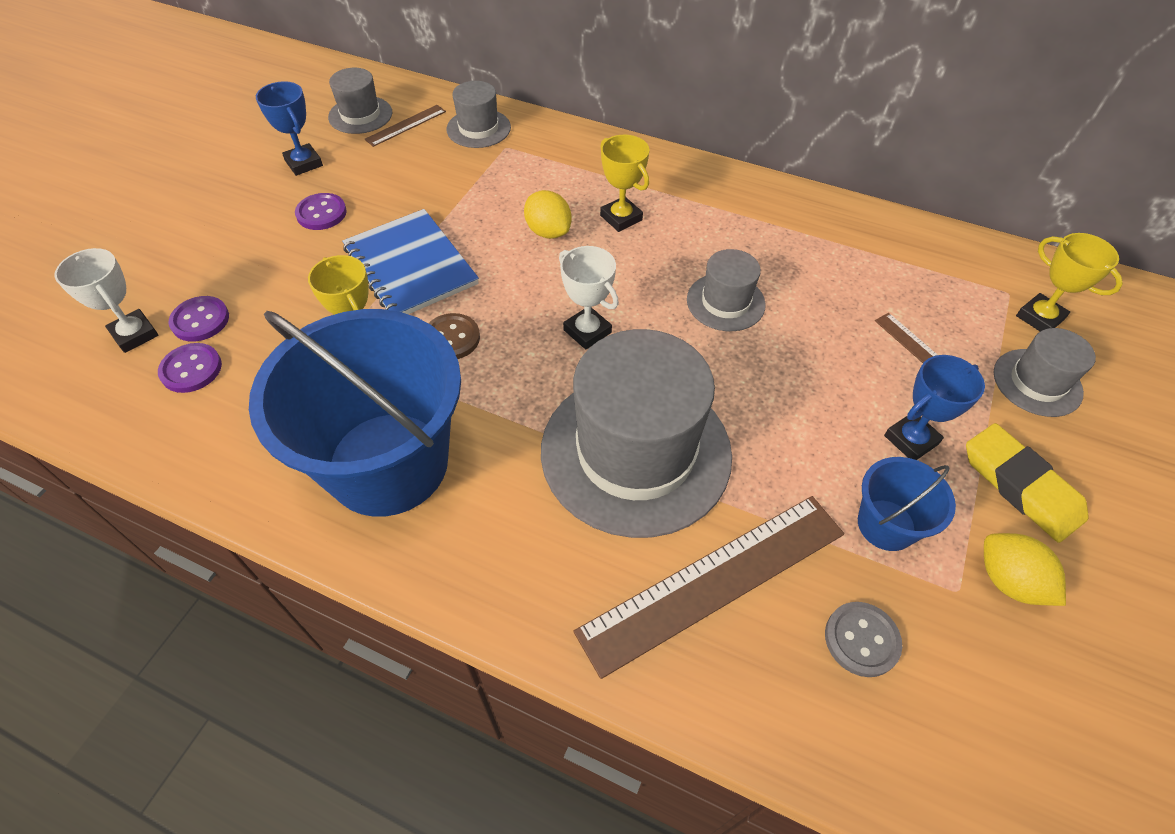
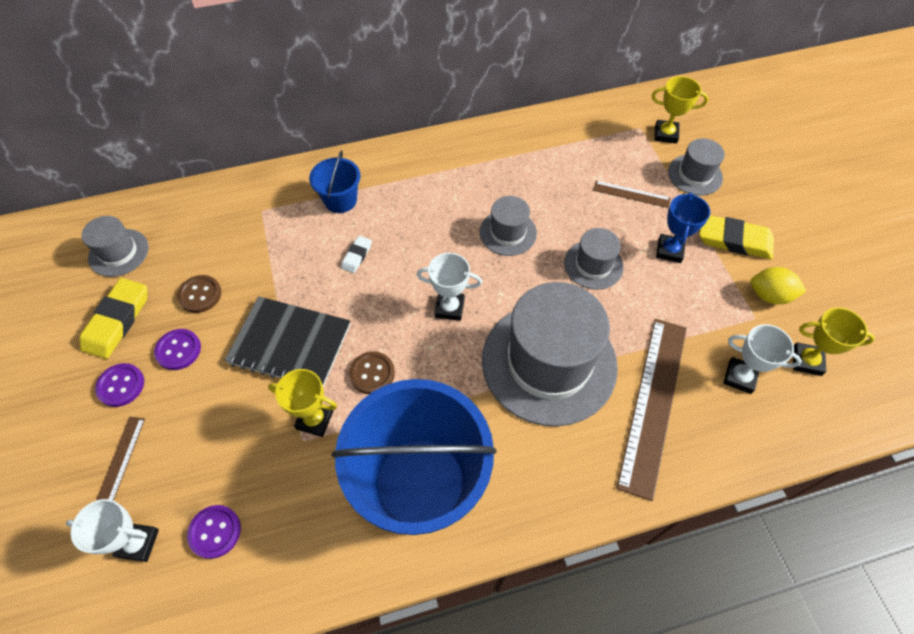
camera: 40 degrees left, 5 degrees up
(200, 320) = (178, 494): purple button -> purple button (121, 385)
(304, 163) = (117, 321): blue trophy -> yellow eraser
(384, 182) = (200, 295): none -> brown button
(406, 125) = (166, 239): brown ruler -> brown ruler (120, 462)
(410, 266) = (290, 344): blue notebook -> black notebook
(478, 128) = (226, 208): grey hat -> grey hat (593, 265)
(548, 231) = (356, 256): yellow lemon -> white eraser
(621, 218) = (393, 215): yellow trophy -> yellow trophy (806, 361)
(861, 640) = (739, 377): grey button -> white trophy
(886, 525) = (698, 307): blue bucket -> blue bucket (340, 200)

